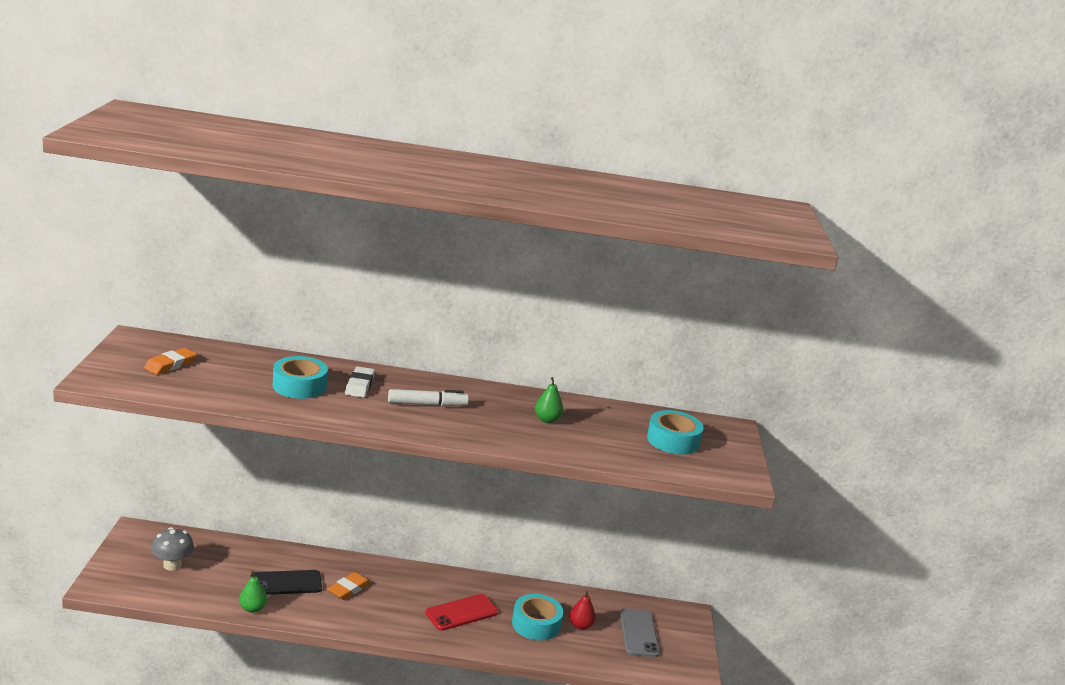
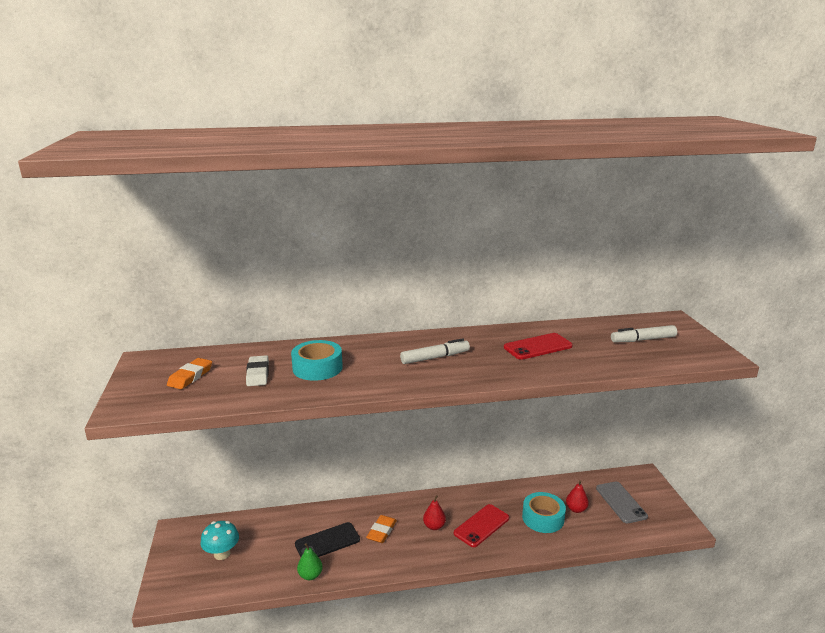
camera: 10 degrees left, 0 degrees up
(172, 565) = (222, 554): grey mushroom -> turquoise mushroom
(360, 385) = (368, 355): white eraser -> white eraser (258, 374)
(409, 599) = (434, 526): none -> red pear
(547, 420) = (538, 347): green pear -> red phone
(673, 440) = (643, 340): turquoise tape -> white marker

